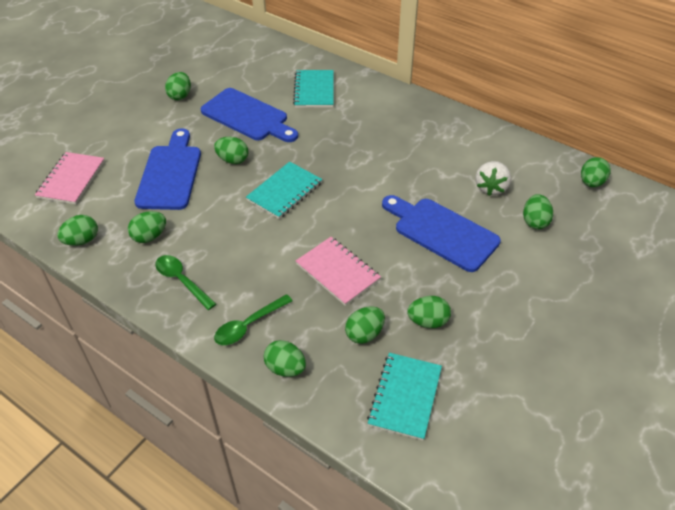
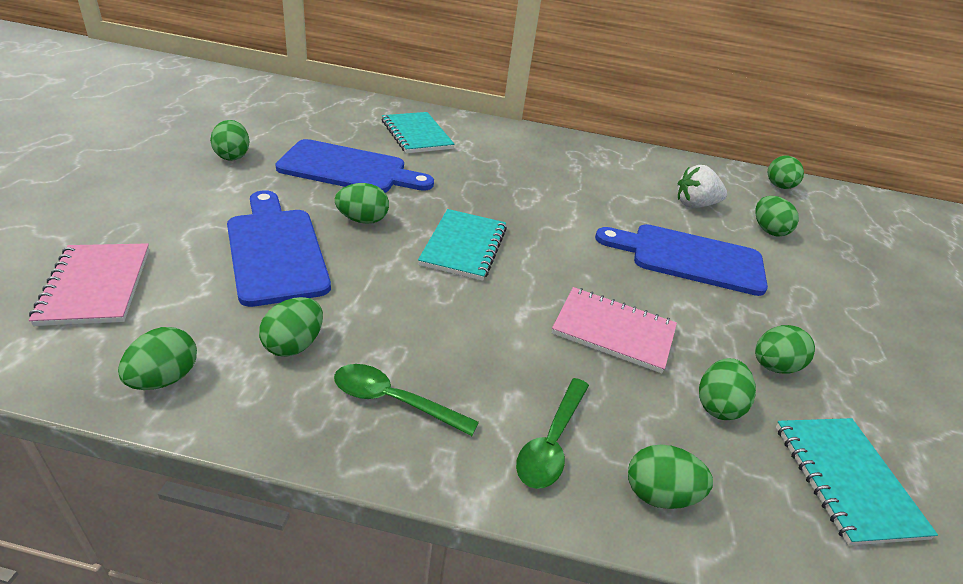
camera: 30 degrees left, 10 degrees down
(491, 188) = (695, 205): white strawberry -> white strawberry turned 90 degrees clockwise

